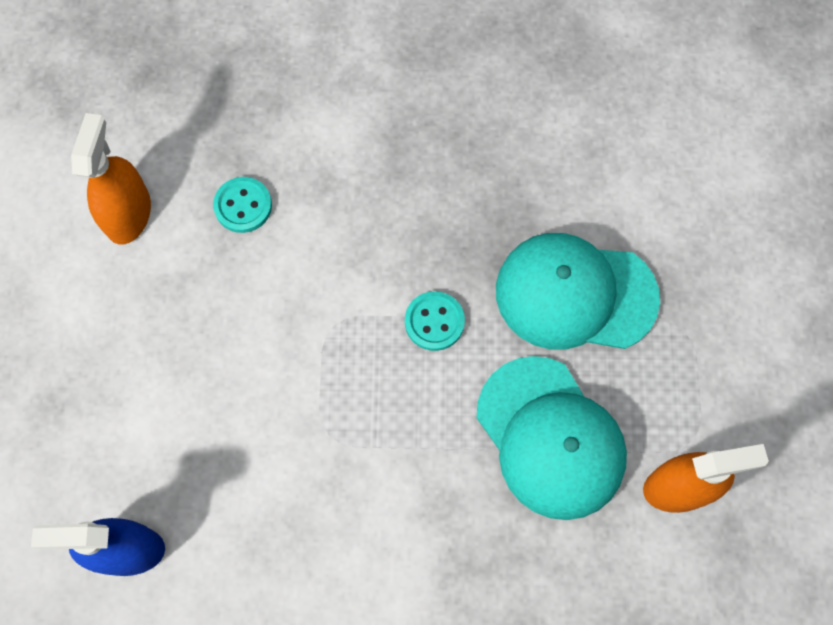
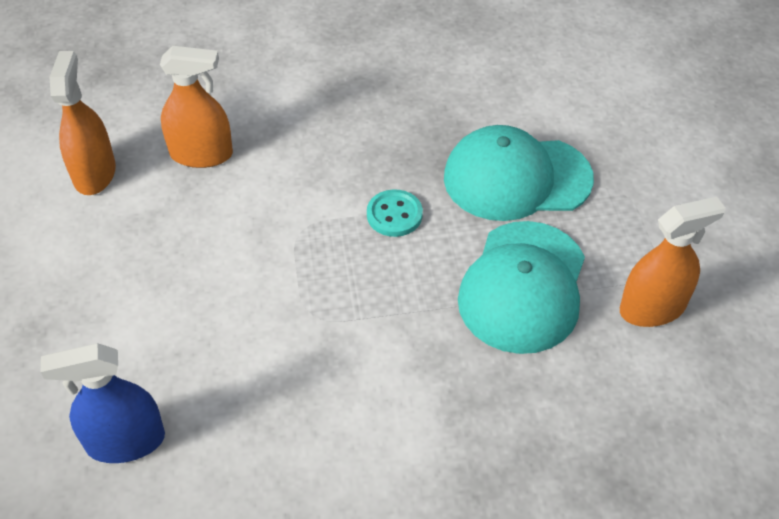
camera: 10 degrees left, 20 degrees down
(243, 206) = (201, 154): turquoise button -> orange spray bottle
(550, 437) = (523, 287): turquoise cap -> turquoise cap turned 60 degrees clockwise

